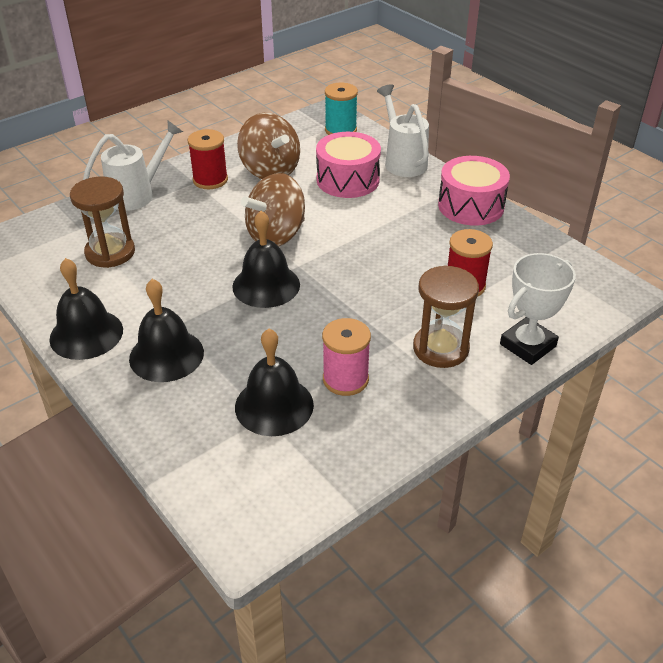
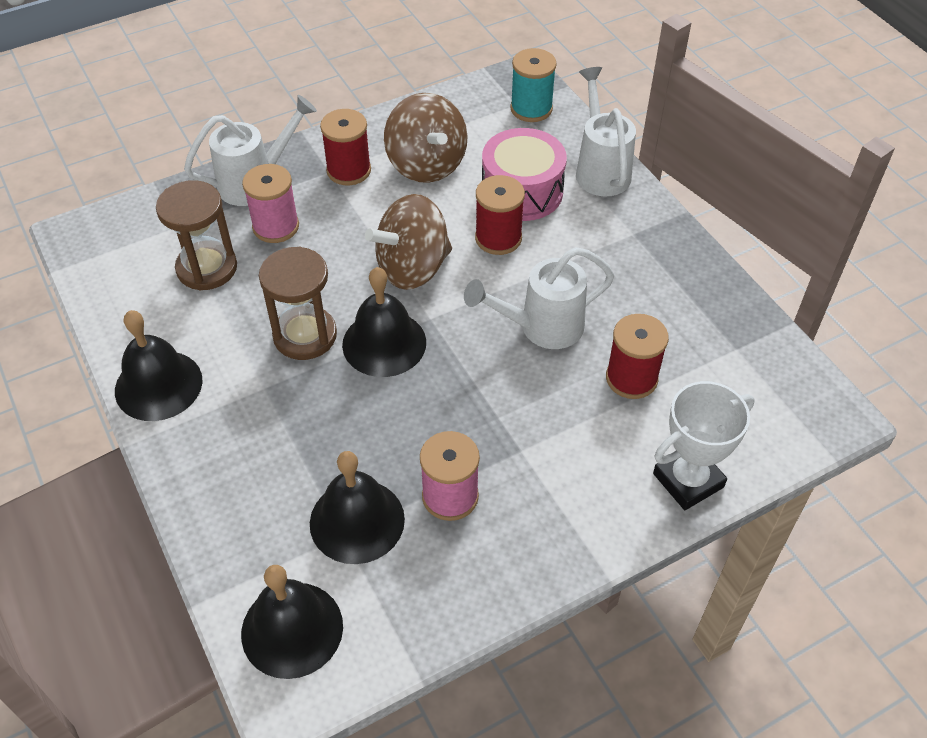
camera: 10 degrees right, 10 degrees up
(160, 220) = (276, 226): none -> pink spool
(166, 355) = (245, 429): black bell -> black bell (292, 629)
(337, 210) = (498, 238): none -> red spool
(386, 262) = (541, 327): none -> white watering can
(440, 348) = (577, 469): brown hourglass -> brown hourglass (305, 335)
(471, 206) = (671, 253): pink drum -> none

